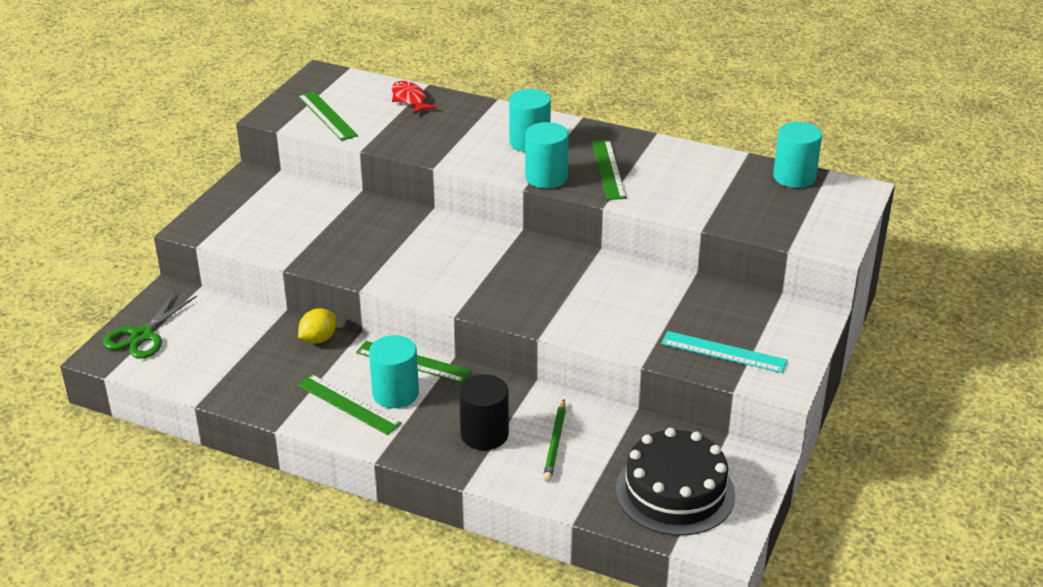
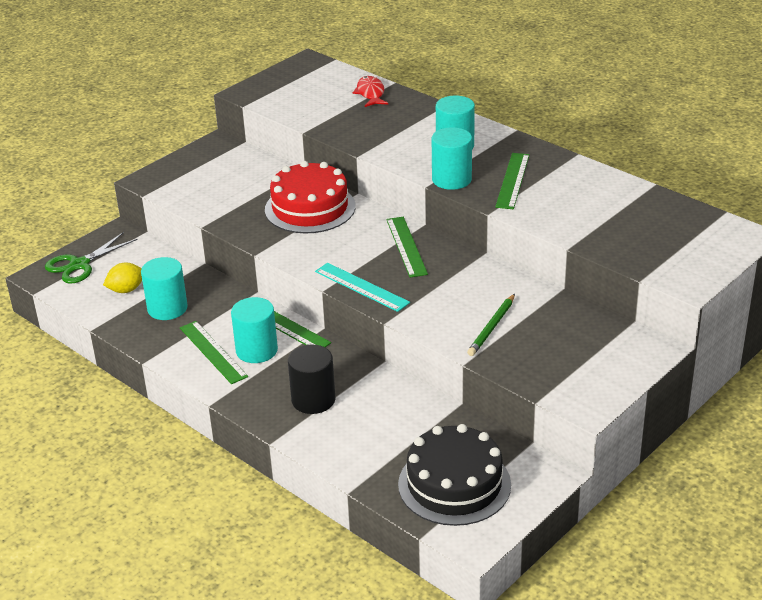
camera: 20 degrees right, 0 degrees up
(318, 339) = (217, 292): yellow lemon -> yellow lemon (126, 290)
(327, 116) = (291, 98): green ruler -> green ruler (406, 246)
(392, 231) = (310, 208): none -> red cake
(555, 443) = (370, 419): green pencil -> green pencil (492, 327)
(723, 352) = (546, 365): turquoise ruler -> turquoise ruler (361, 287)
(794, 177) = (687, 213): turquoise cylinder -> turquoise cylinder (167, 308)

